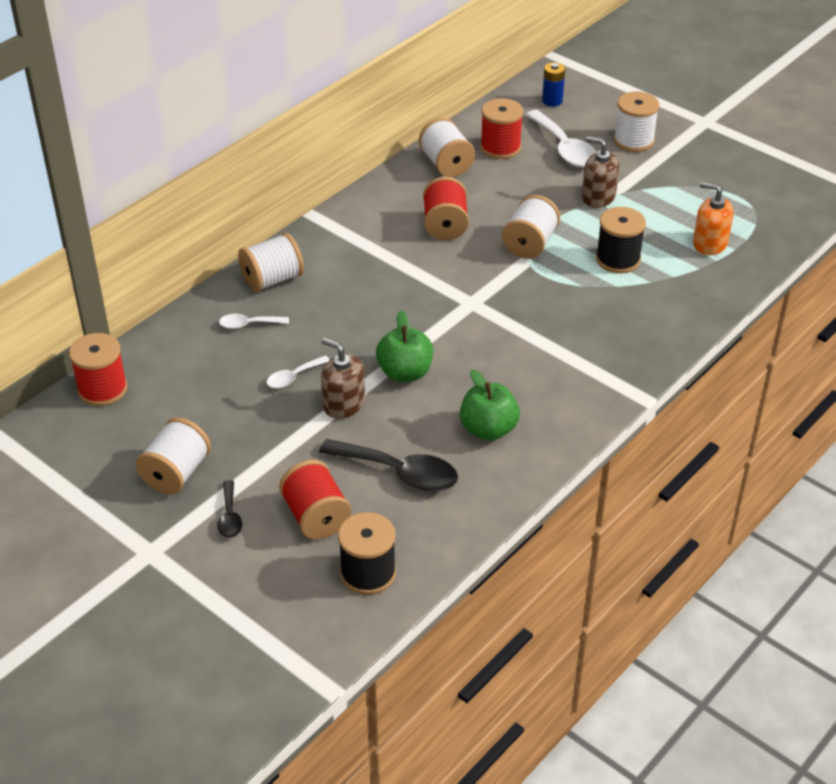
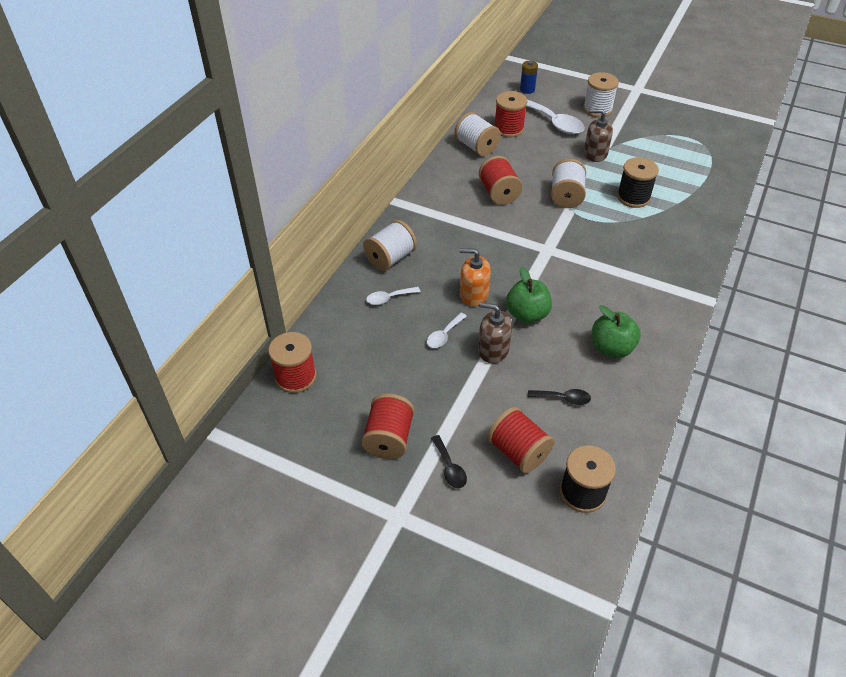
camera: 15 degrees left, 5 degrees up
(176, 473) = (389, 438): white spool -> red spool
(399, 472) = (563, 398): black spoon -> black spoon, size x0.53
(709, 243) = (688, 174): orange soap dispenser -> orange soap dispenser (473, 294)

